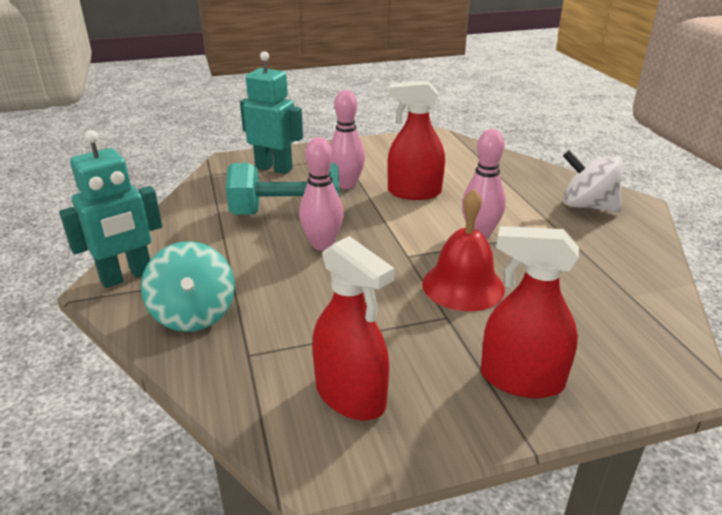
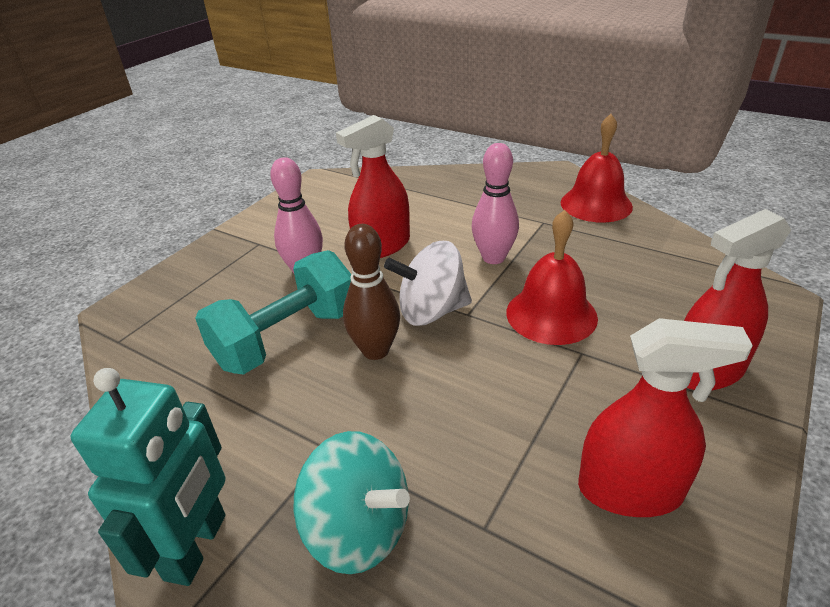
camera: 40 degrees left, 5 degrees up
(274, 168) = (194, 293): turquoise robot -> none
(322, 244) = (375, 350): pink bowling pin -> brown bowling pin
(587, 206) = (531, 190): white spinning top -> white spinning top (431, 311)
(629, 239) = (596, 204): none -> red bell

